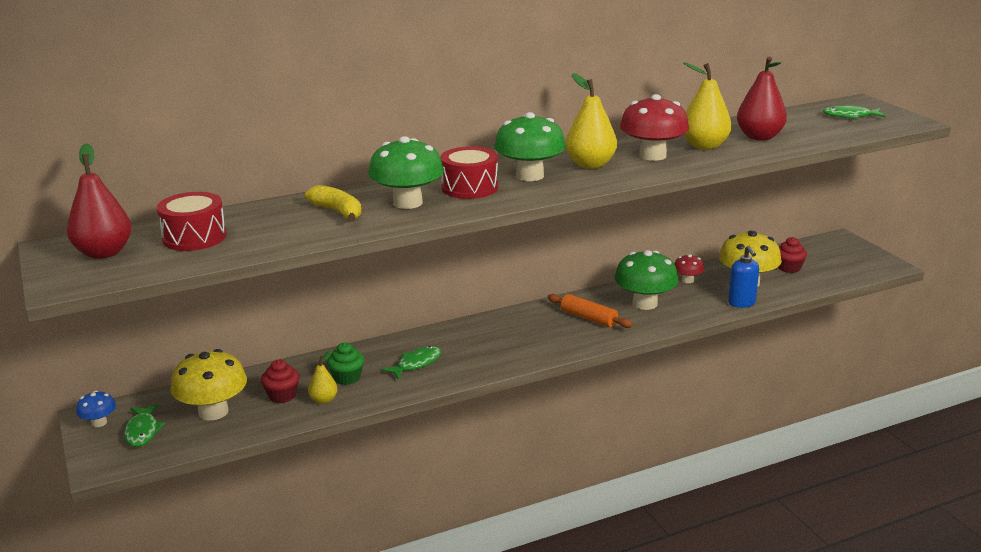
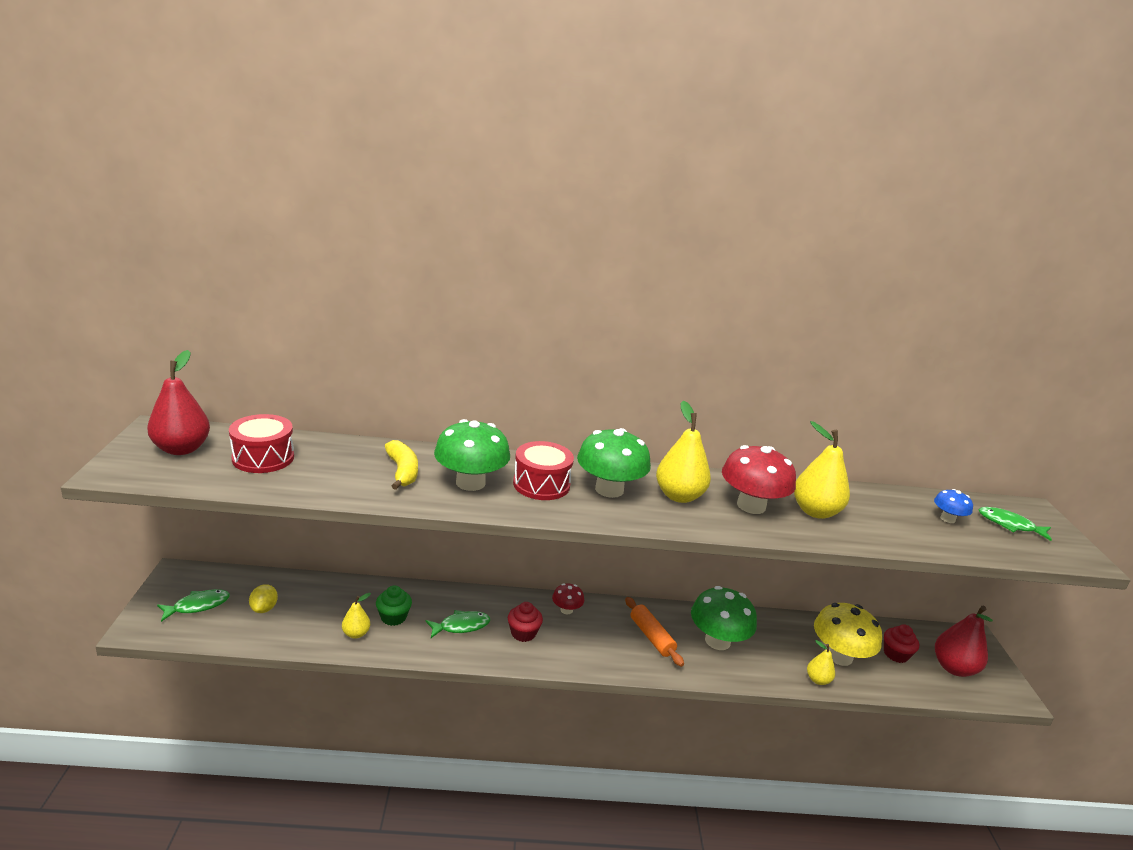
camera: 20 degrees right, 0 degrees up
(99, 423) = (177, 583): blue mushroom -> blue mushroom (947, 519)
(142, 431) = (198, 606): green fish -> green fish turned 135 degrees counterclockwise
(213, 412) = (264, 608): yellow mushroom -> yellow lemon
(282, 395) = (328, 614): red cupcake -> red cupcake (523, 633)
(687, 280) = (778, 629): red mushroom -> red mushroom (566, 610)
(741, 303) = (817, 680): blue soap dispenser -> yellow pear
(759, 137) = (884, 519): red pear -> red pear (953, 668)

